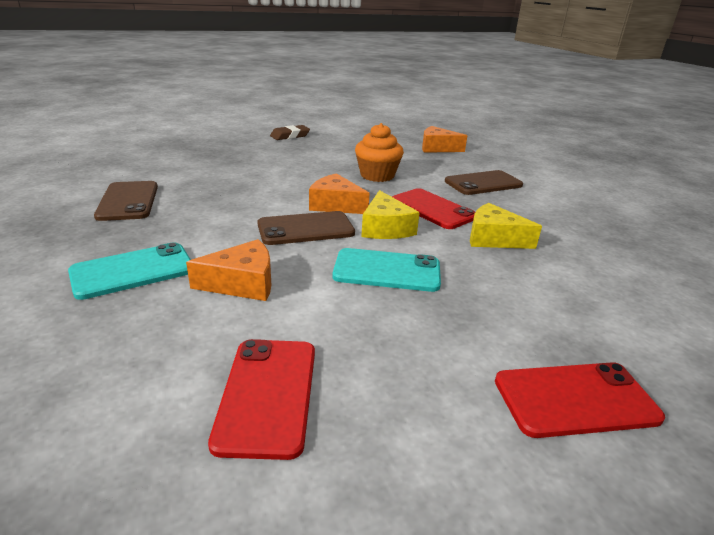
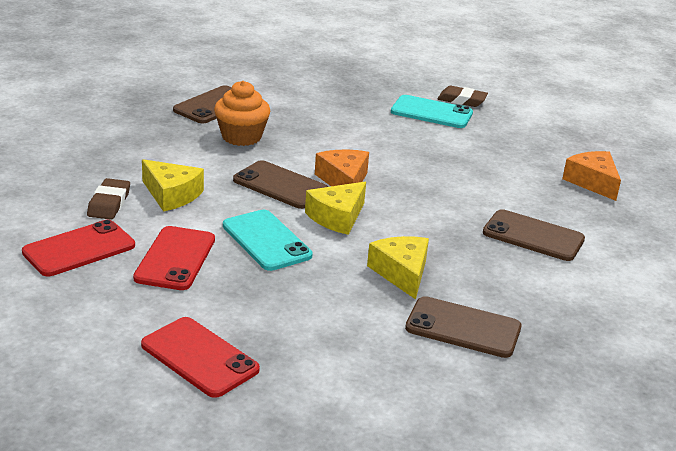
camera: 50 degrees right, 0 degrees up
(133, 271) = (134, 154): turquoise phone -> turquoise phone (431, 112)
(200, 328) = (109, 203): none -> brown eraser
(242, 283) = (171, 195): orange cheese -> yellow cheese
(377, 175) = (445, 176): orange cupcake -> orange cupcake (241, 137)
(432, 209) = (415, 227): red phone -> red phone (175, 259)
(587, 248) = (463, 328): none -> brown phone

